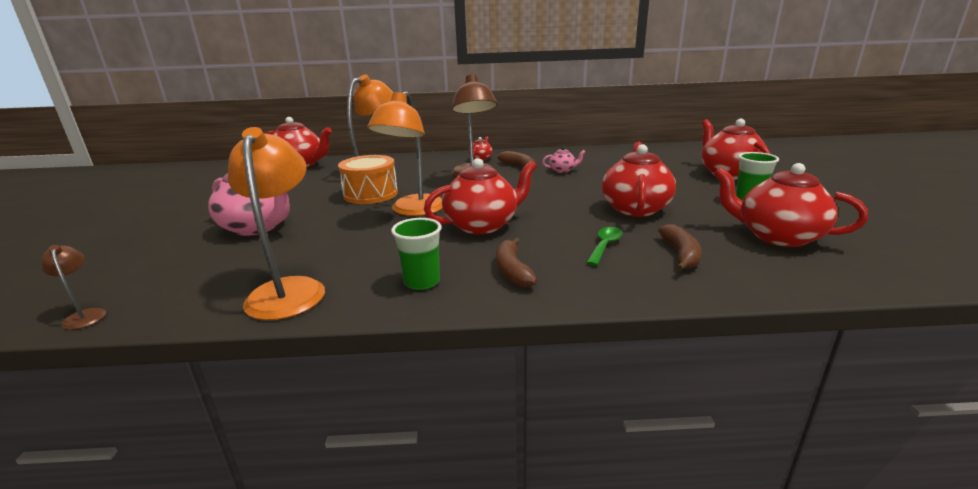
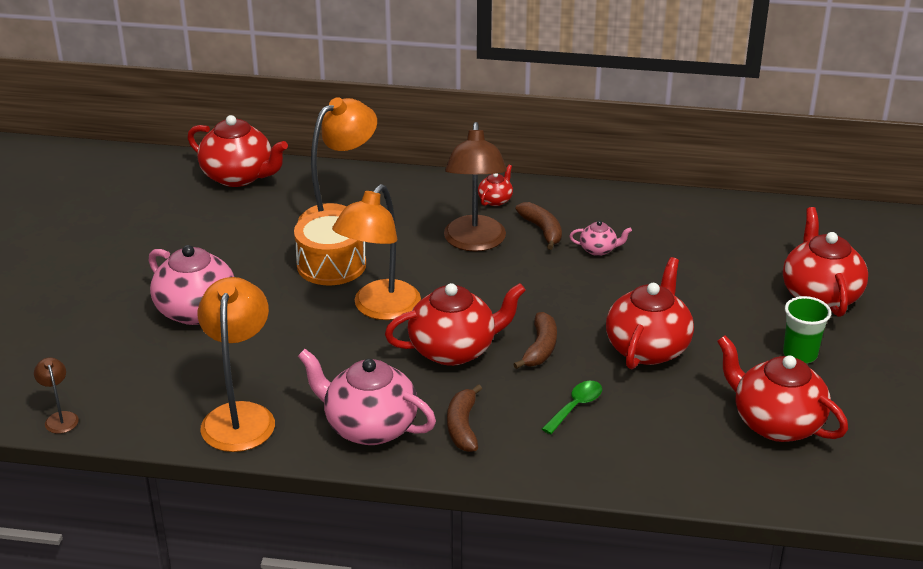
camera: 10 degrees right, 10 degrees up
(422, 282) = (369, 427): green cup -> pink teapot
(680, 255) = (648, 433): brown banana -> brown banana (540, 348)

